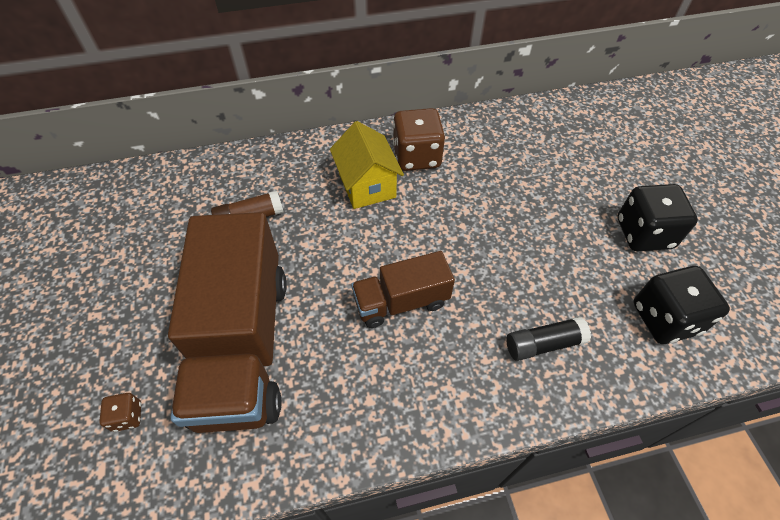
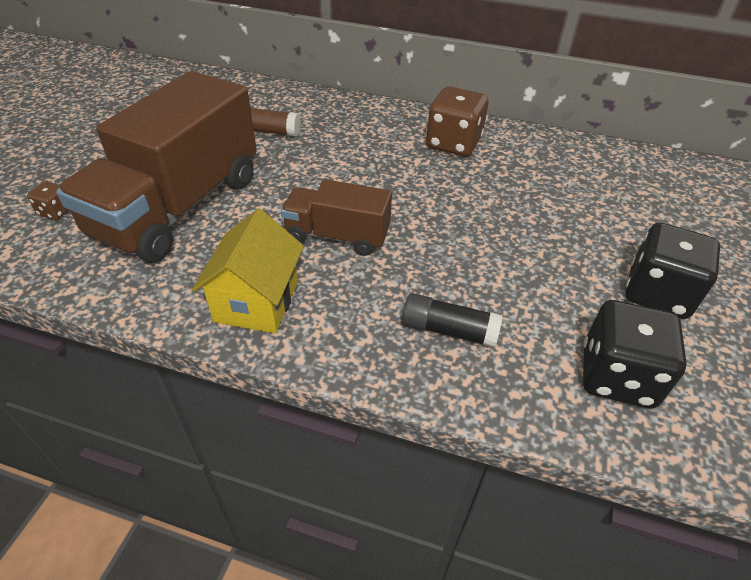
camera: 30 degrees right, 10 degrees down
(367, 185) = (386, 146): yellow house -> yellow house (257, 301)

